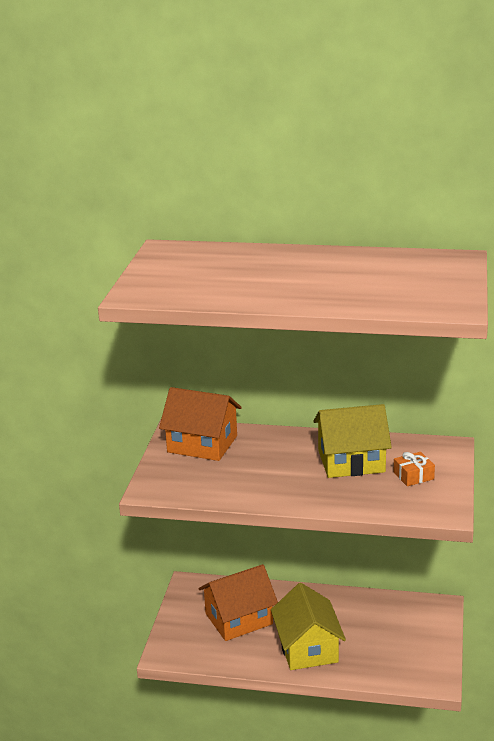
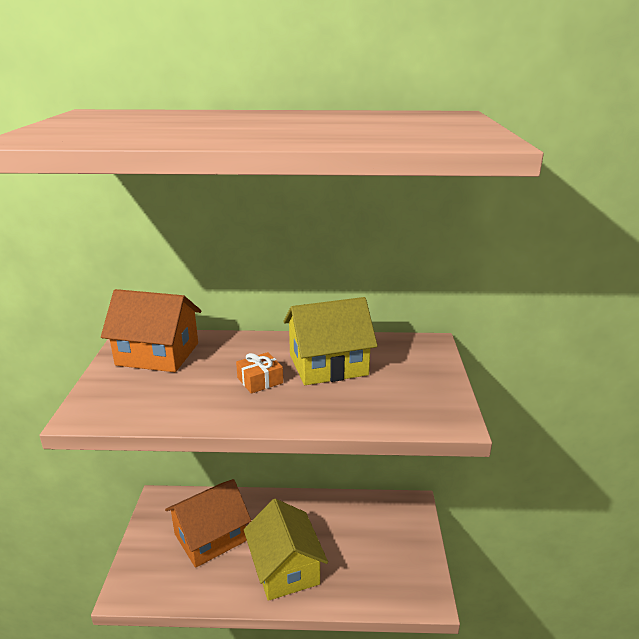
camera: 10 degrees left, 0 degrees up
(413, 476) = (401, 377): orange gift -> orange gift (260, 380)

